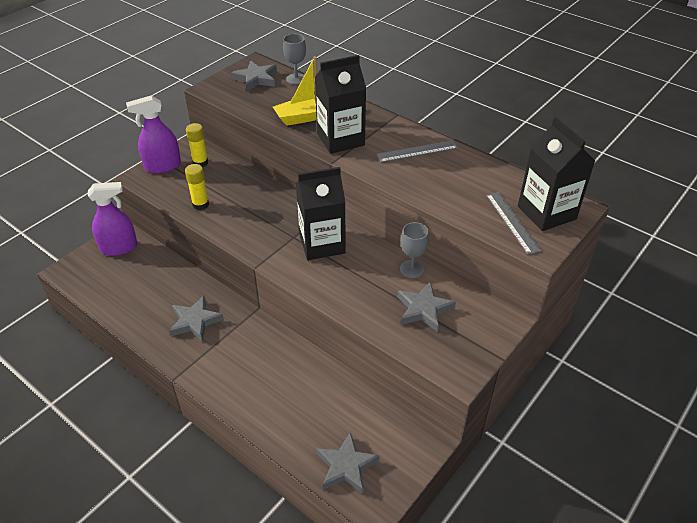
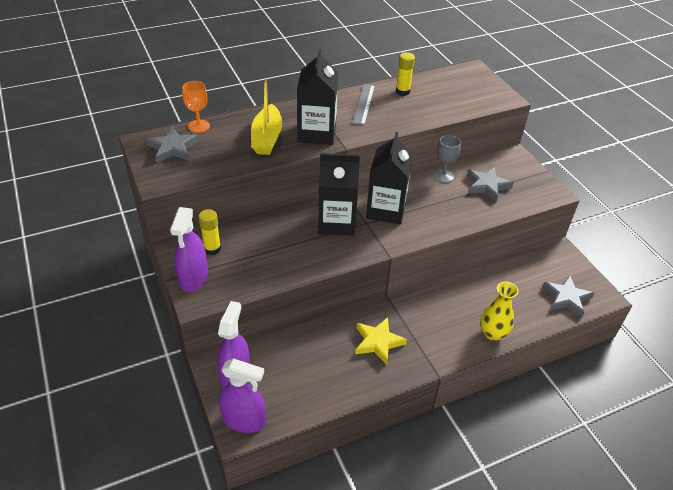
camera: 65 degrees left, 0 degrees up
(77, 269) = (244, 420): none -> purple spray bottle
(195, 321) = (378, 342): grey star -> yellow star
(200, 205) = (279, 267): yellow glue stick -> yellow glue stick (402, 92)
(252, 407) = (492, 333): none -> yellow vase
(296, 79) = (199, 126): grey goblet -> orange goblet
(512, 222) = (472, 97): grey ruler -> none
(546, 213) = (471, 81): black carton -> black carton (336, 222)

